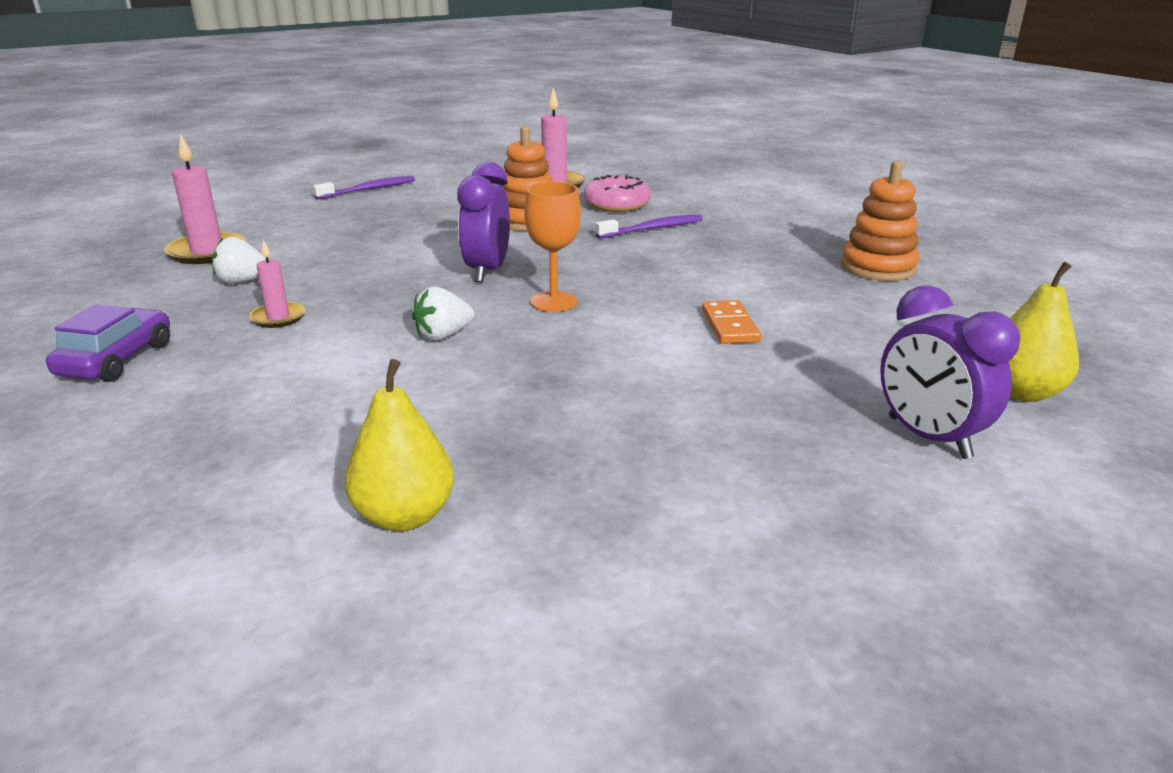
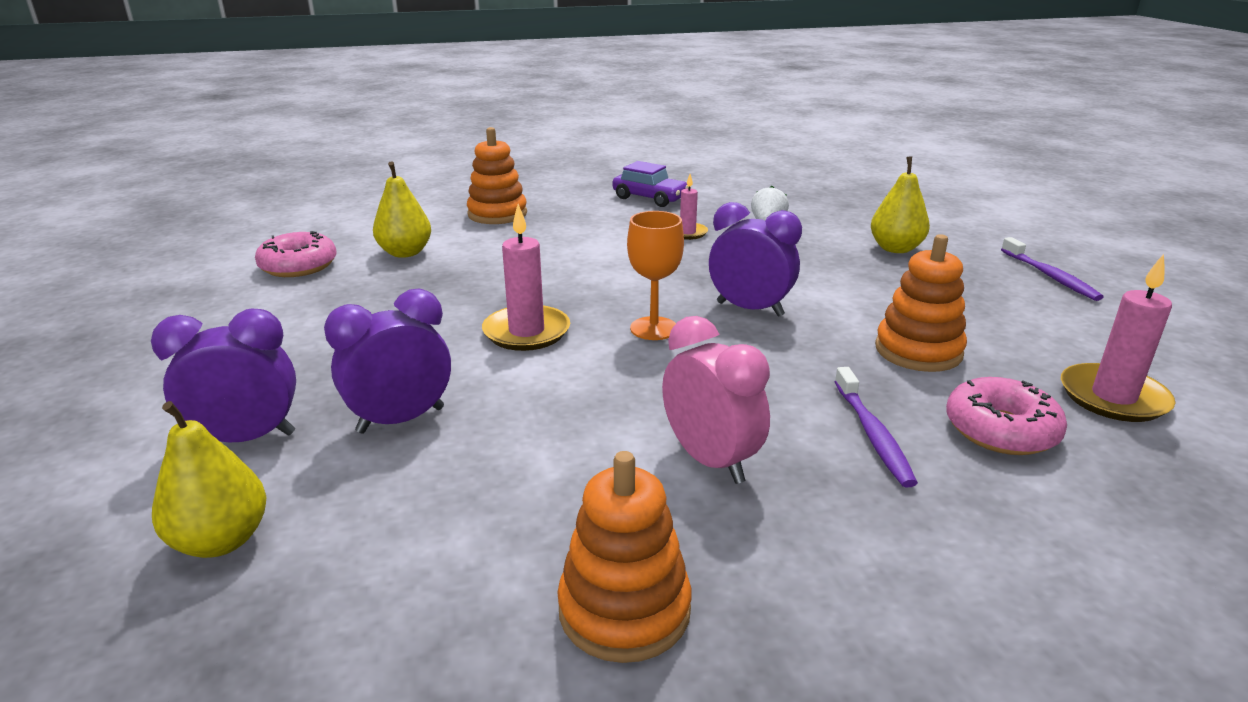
camera: 110 degrees right, 0 degrees up
(186, 477) = (497, 214): none -> orange stacking toy
(207, 252) = (841, 214): pink candle -> pink candle (526, 332)
(316, 230) = (895, 249): none -> yellow pear
(443, 335) = (615, 279): white strawberry -> none
(510, 624) = (298, 266): none -> pink donut
(729, 263) = (710, 460): none -> pink clock
(730, 326) = (531, 406): orange domino -> none
(811, 372) = (401, 420): none -> purple clock

